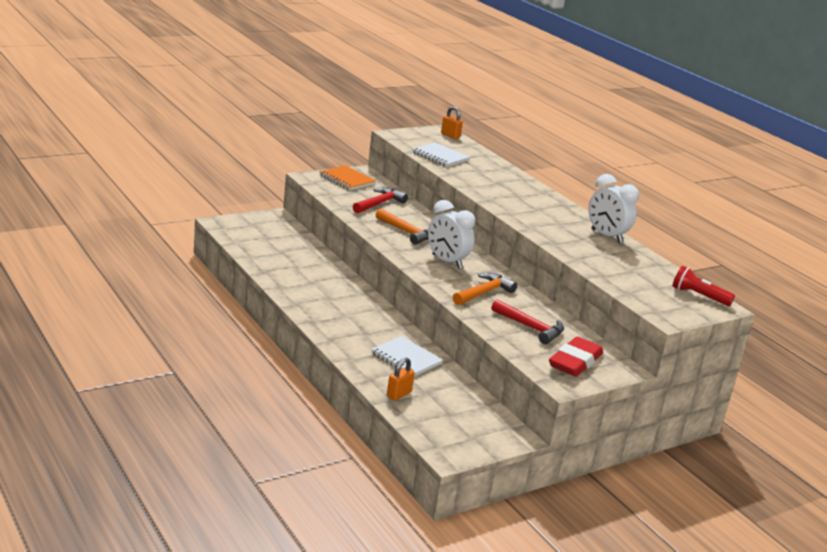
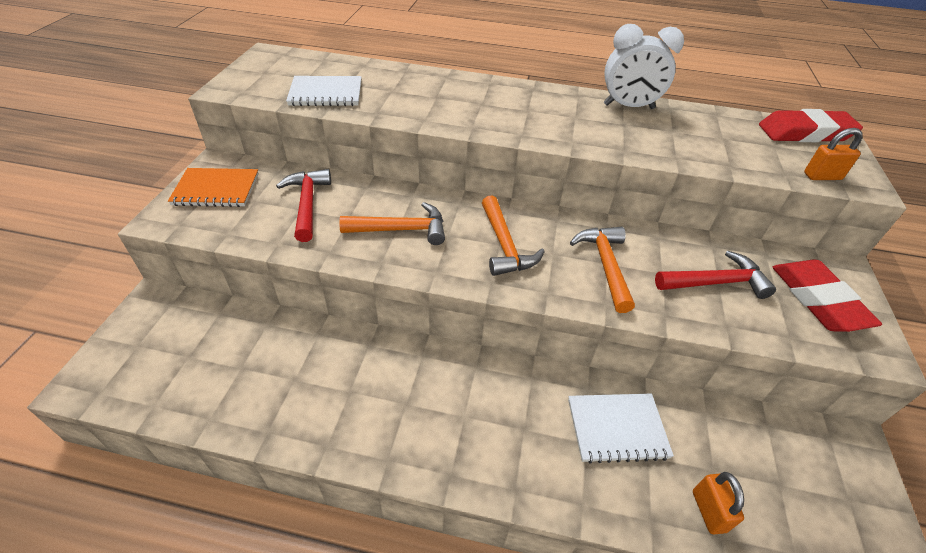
camera: 45 degrees left, 20 degrees up
(446, 261) = (504, 245): white clock -> orange hammer
(450, 135) = (287, 57): orange padlock -> orange padlock (822, 176)
(698, 296) = (805, 133): red flashlight -> red eraser

